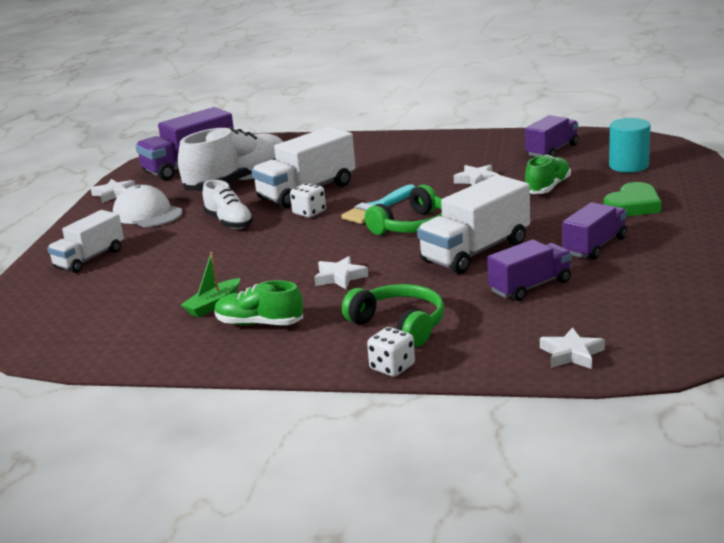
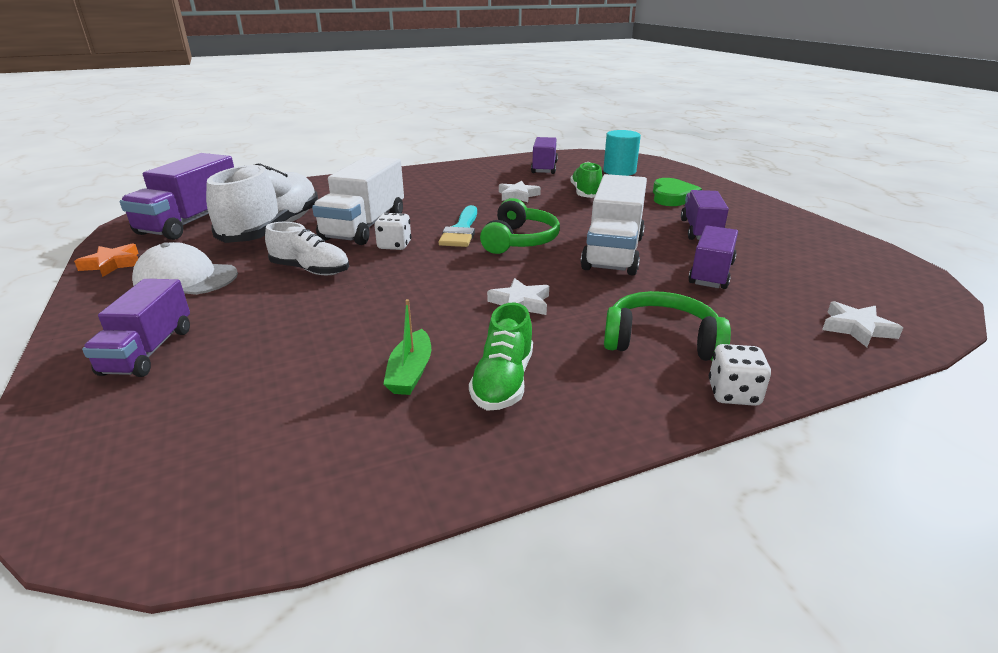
camera: 35 degrees left, 5 degrees up
(89, 258) = (148, 351): white truck -> purple truck
(114, 194) = (112, 264): white star -> orange star
(259, 323) = (503, 381): green shoe -> green shoe turned 60 degrees counterclockwise

